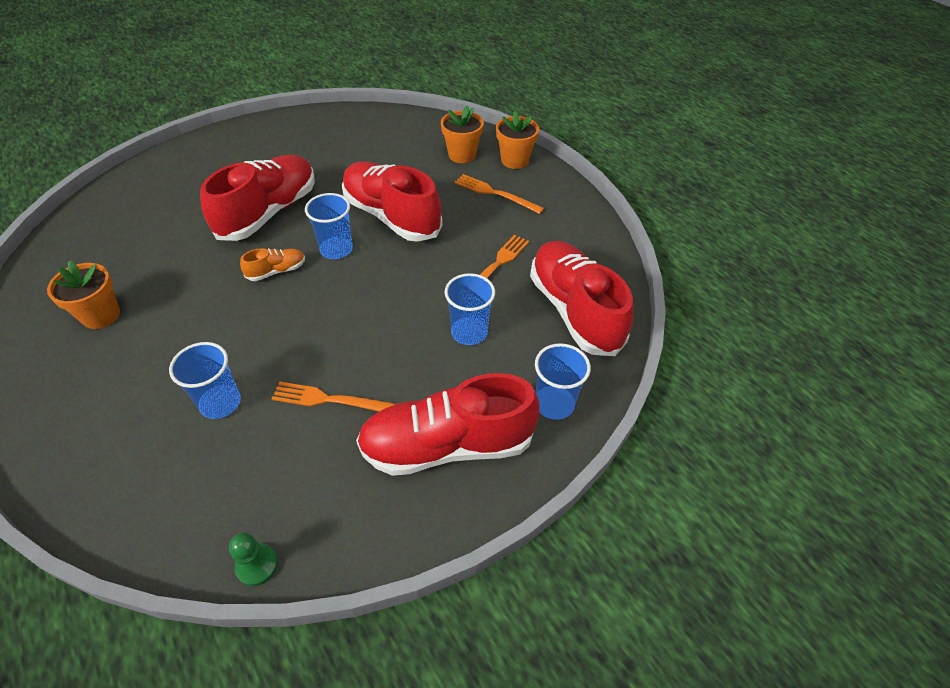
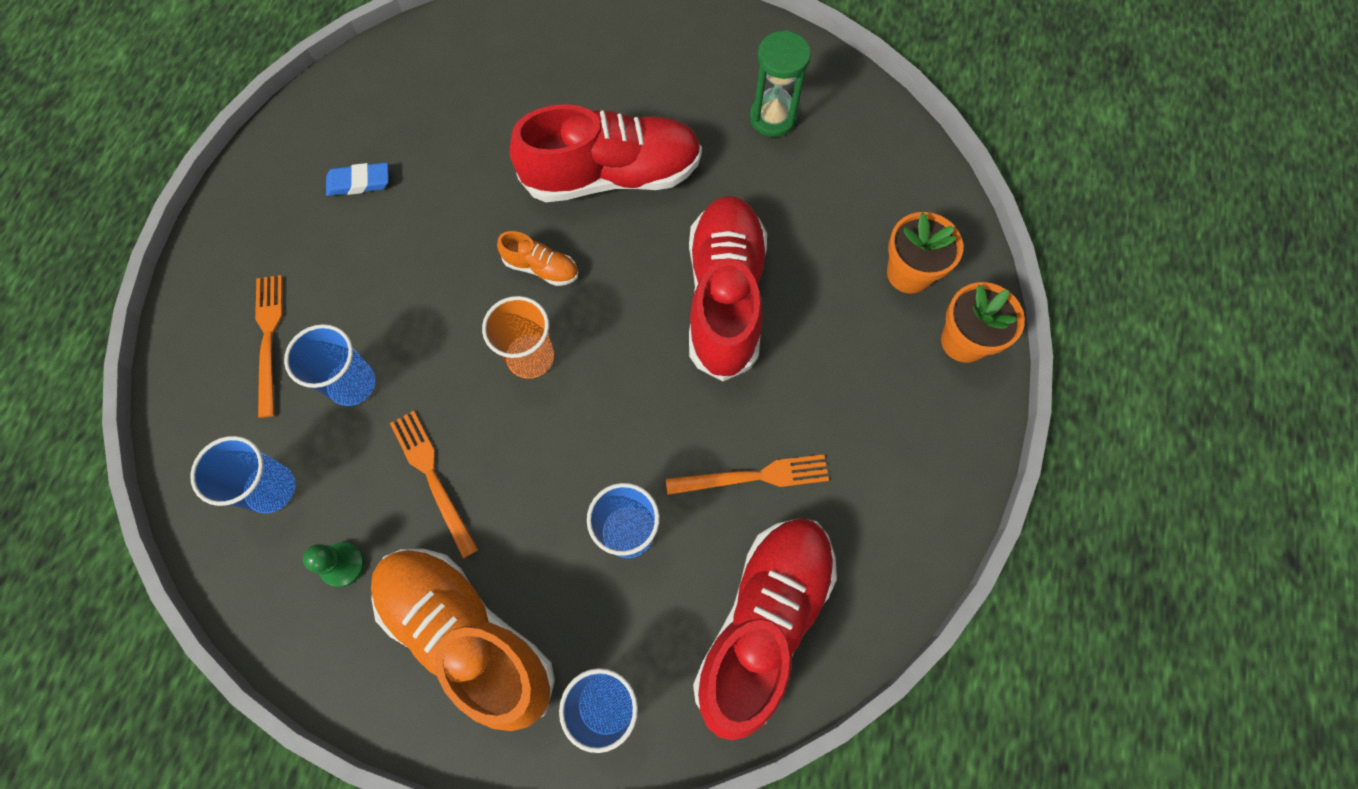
camera: 50 degrees right, 20 degrees up
(101, 315) = (359, 182): orange flower pot -> blue eraser
(257, 565) = (229, 579): green pawn -> green pawn (342, 565)
(320, 308) = (530, 357): none -> orange cup
(326, 144) = (773, 118): none -> green hourglass
(336, 249) = (623, 291): blue cup -> blue cup (271, 488)
(447, 445) = (468, 635): red shoe -> orange shoe
(495, 193) = (876, 371): orange fork -> orange fork (269, 339)

